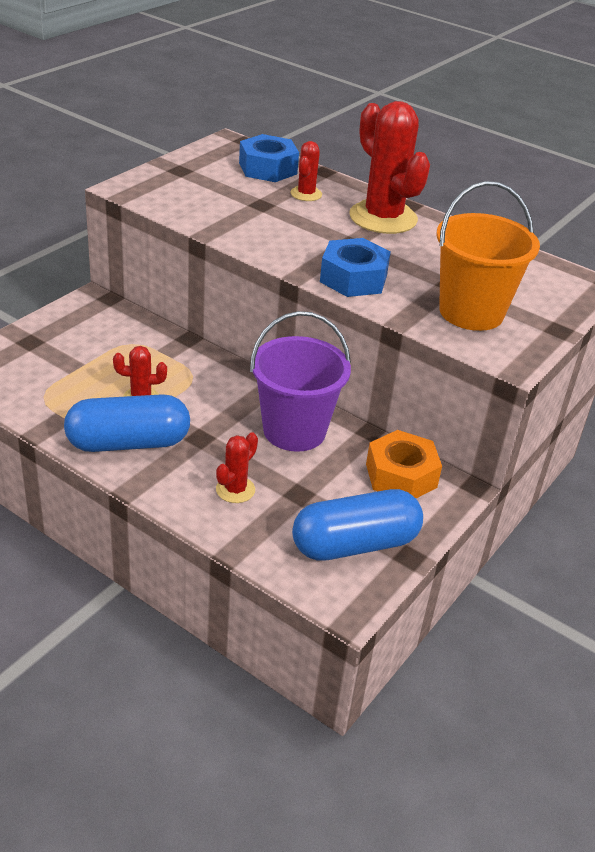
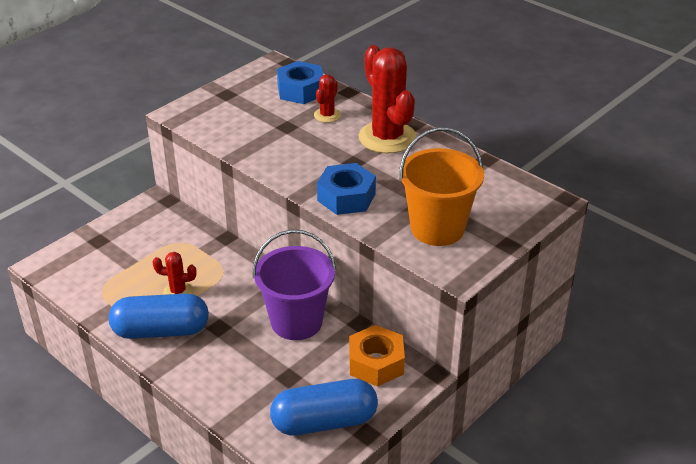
camera: 10 degrees right, 0 degrees up
(235, 490) = (238, 373): red cactus -> none

